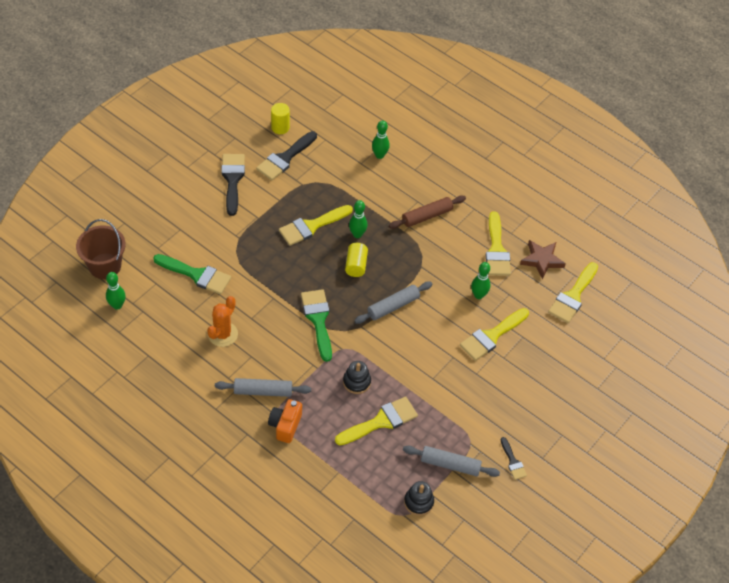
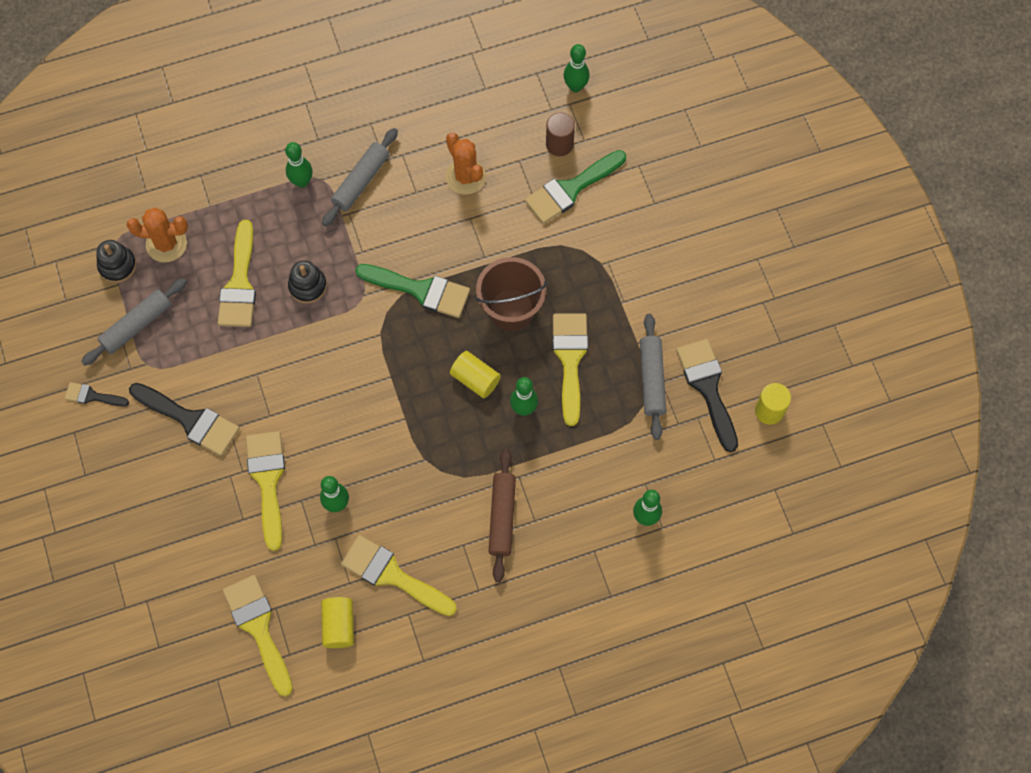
camera: 125 degrees right, 15 degrees up
(105, 266) = (643, 98): brown bucket -> brown bucket (511, 310)
(167, 295) = (559, 144): none -> brown cylinder
(232, 180) = (704, 303): black brush -> black brush (190, 420)
(285, 426) = (302, 182): orange camera -> green bowling pin
(383, 481) = (166, 244): none -> orange cactus
(393, 306) = (386, 388): grey rolling pin -> grey rolling pin (652, 379)
(542, 260) = (339, 625): brown star -> yellow cylinder

